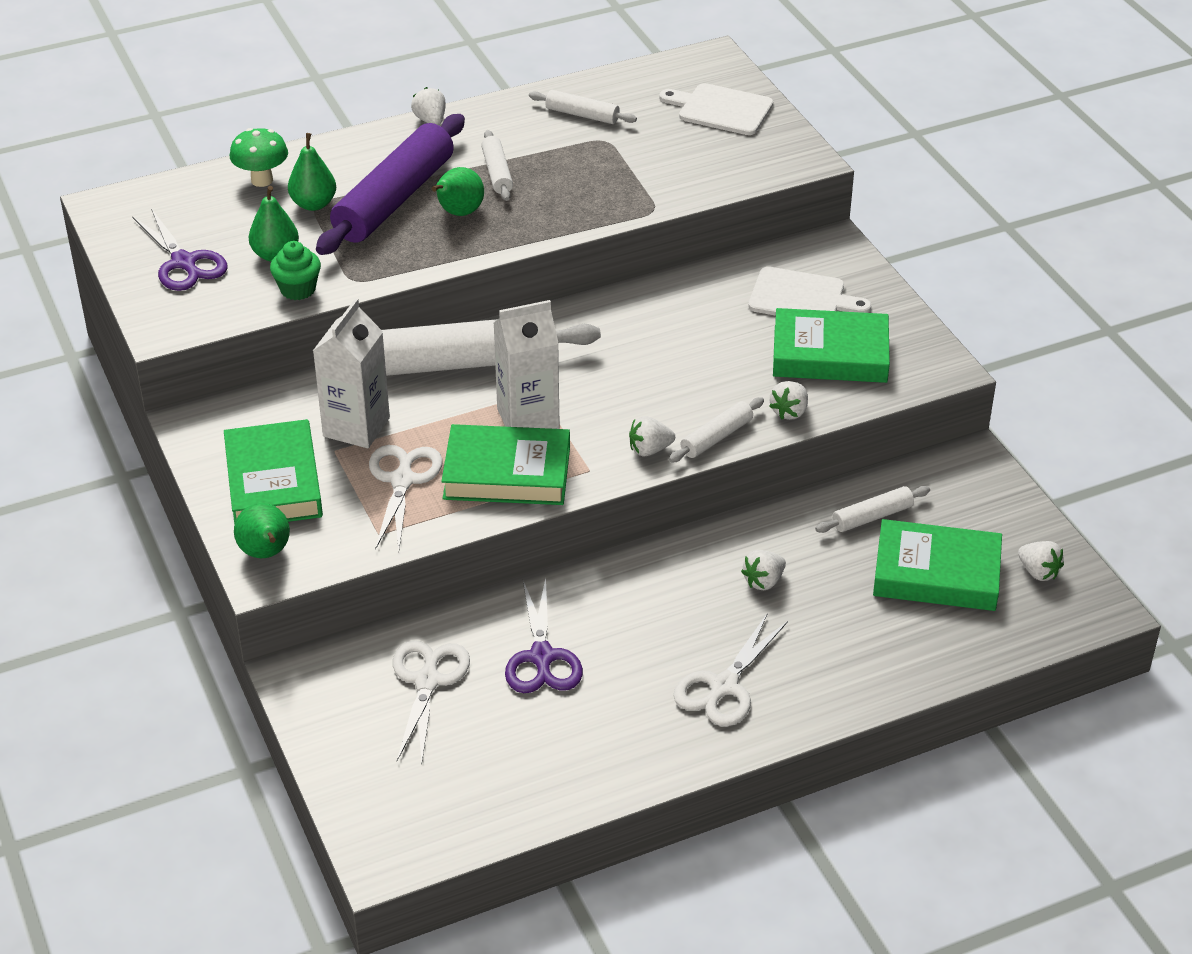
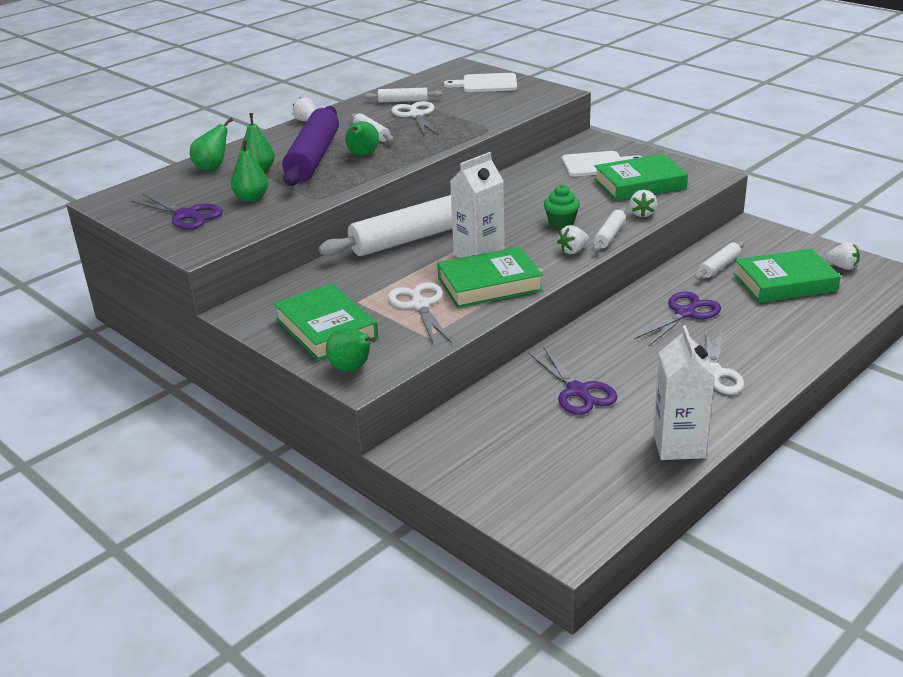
camera: 20 degrees left, 10 degrees down
(262, 180) = (212, 167): green mushroom -> green pear
(298, 289) = (282, 210): green cupcake -> green cupcake (561, 223)
(356, 427) = (363, 286): white carton -> white carton (679, 445)
(427, 681) = (509, 427): white scissors -> white scissors (416, 115)
(763, 581) = (685, 313): white strawberry -> purple scissors

